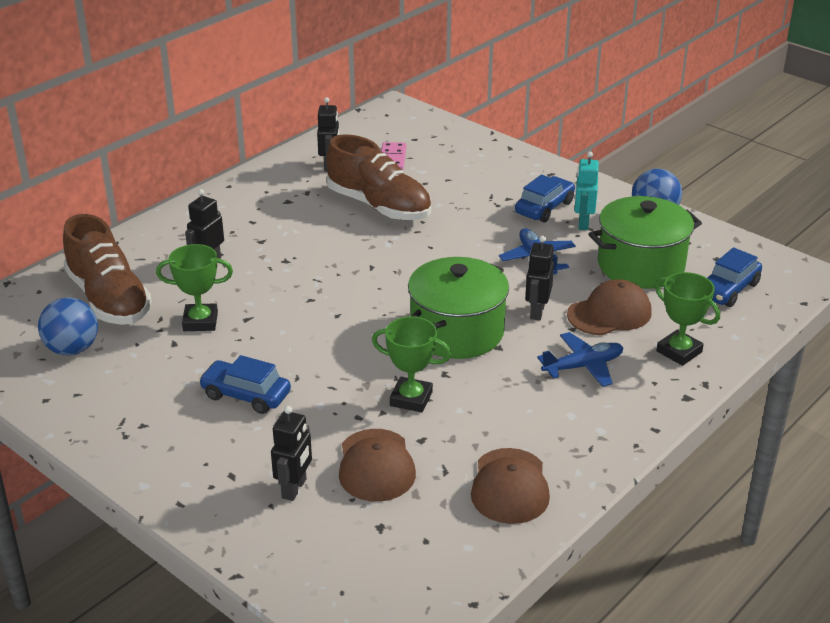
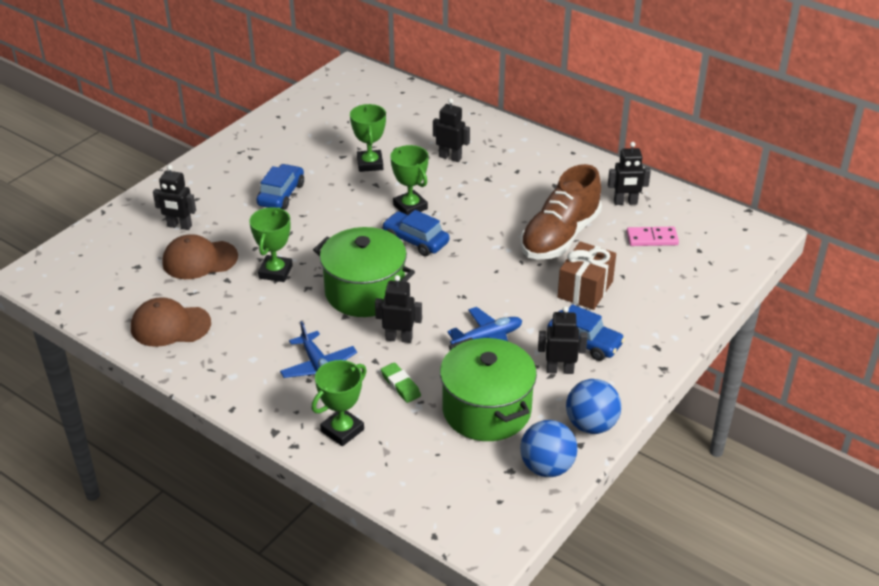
camera: 85 degrees right, 5 degrees up
(72, 349) = (333, 117): blue ball -> blue ball (547, 467)
(109, 299) = (395, 121): brown shoe -> none
(301, 295) = (410, 207): none -> green trophy
(466, 200) = (585, 289): none -> brown gift
(583, 223) = (560, 370): turquoise robot -> black robot
(609, 313) = (400, 385): brown cap -> green eraser
(728, 290) = (451, 475): blue car -> blue car (415, 241)

